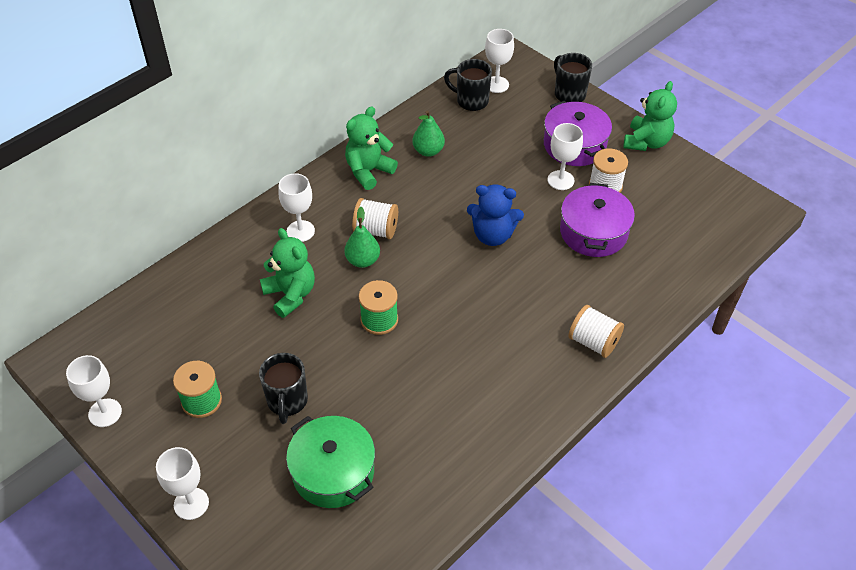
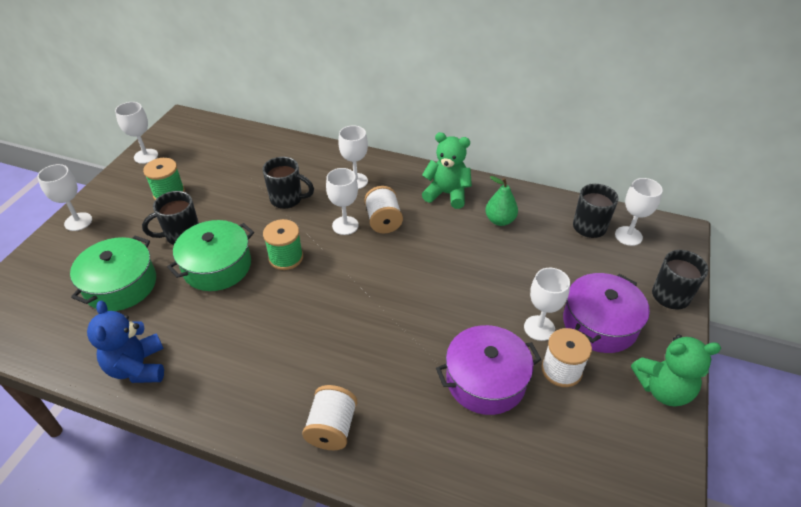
camera: 65 degrees right, 5 degrees down
(290, 294) = (287, 199): green teddy bear -> black mug
(357, 379) = (217, 266): none -> green pot
(363, 260) = (345, 225): green pear -> white goblet
(492, 235) = (427, 299): blue teddy bear -> blue teddy bear (138, 367)

